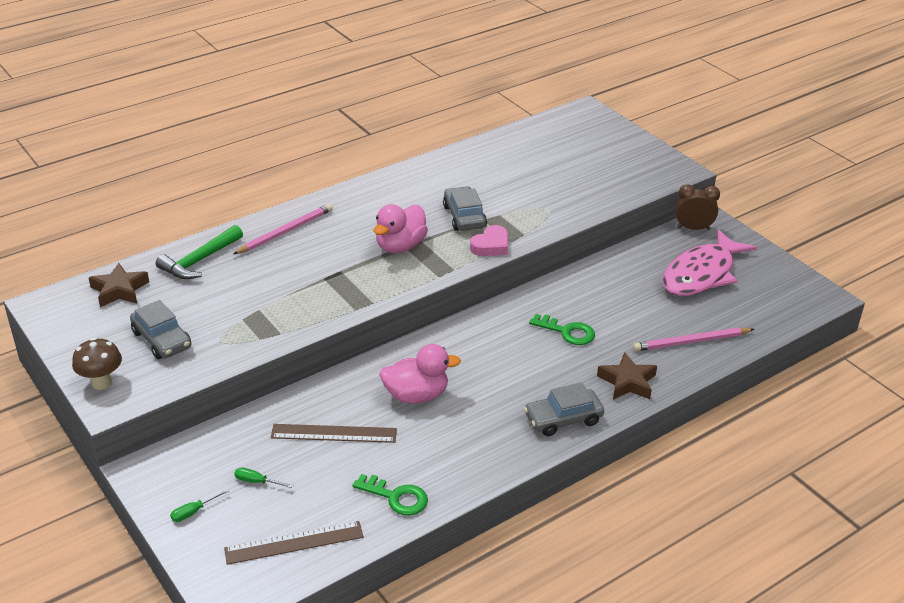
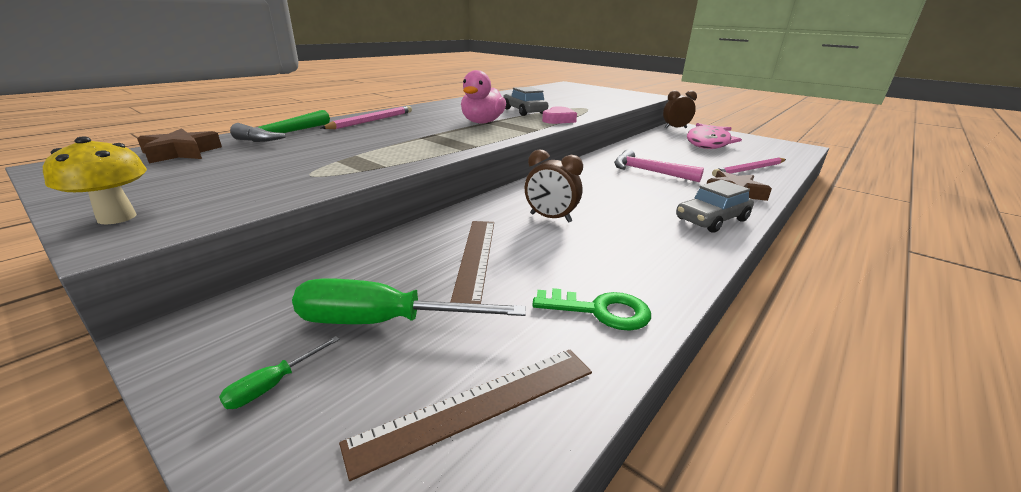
camera: 15 degrees left, 10 degrees down
(101, 383) = (117, 217): brown mushroom -> yellow mushroom
(162, 339) = (229, 178): grey car -> none
(257, 482) = (384, 322): green screwdriver -> green screwdriver, size x2.29
(334, 433) = (475, 257): brown ruler -> brown ruler turned 75 degrees counterclockwise
(416, 395) = (550, 218): pink duck -> brown clock
(567, 332) = (649, 172): green key -> pink hammer

